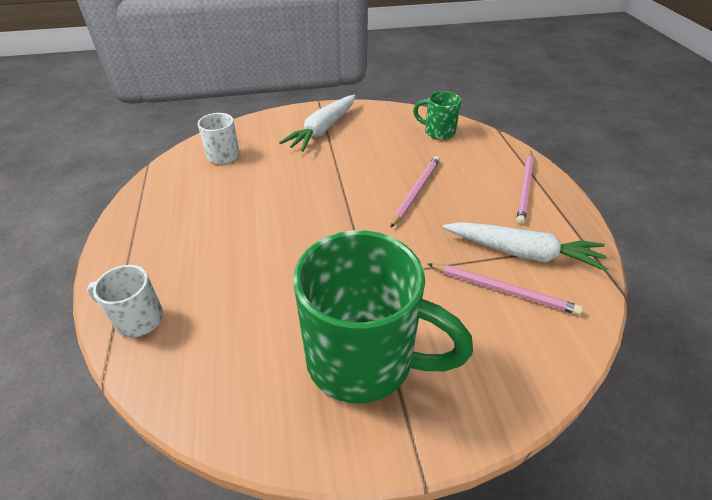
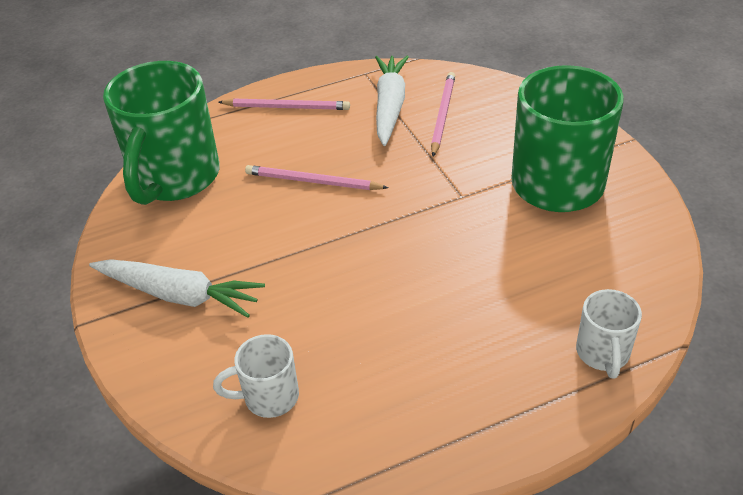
camera: 100 degrees left, 0 degrees up
(438, 132) = (174, 178): green mug -> green mug, size x2.10

